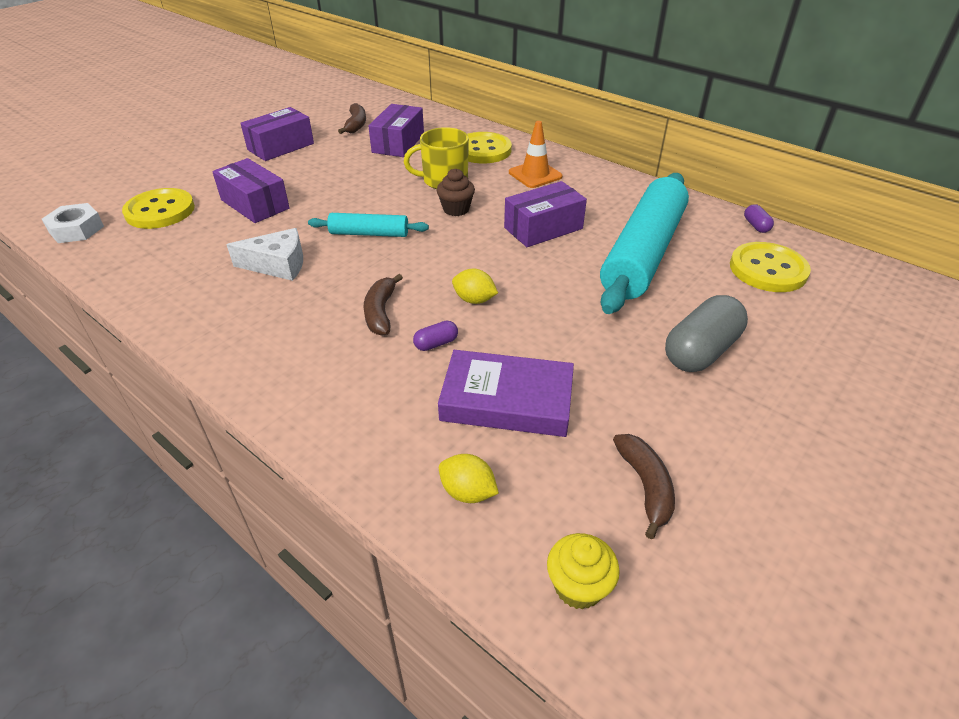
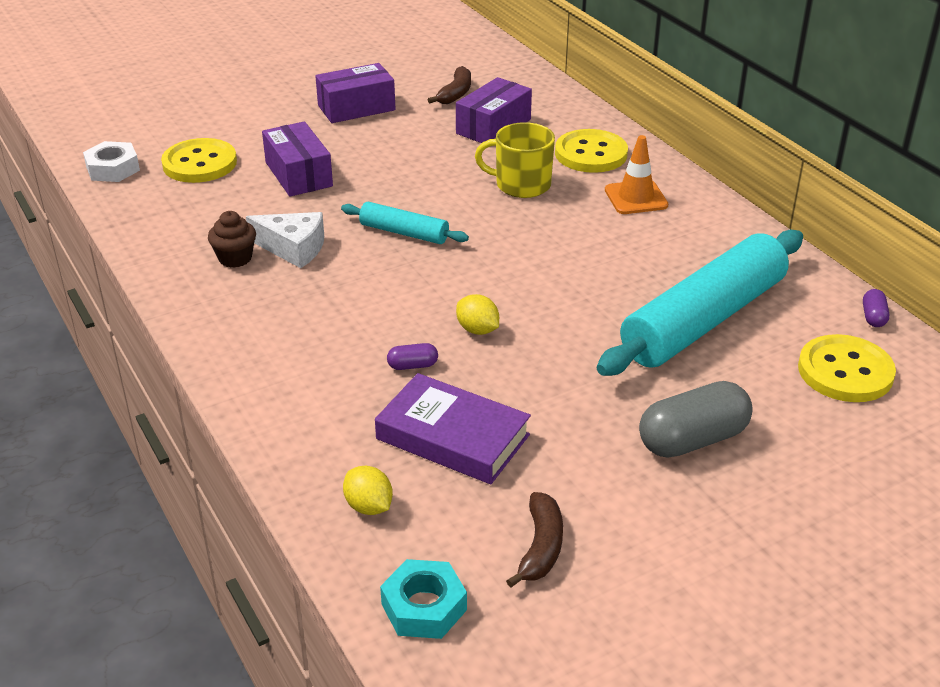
camera: 20 degrees right, 5 degrees down
(381, 312) = (373, 321): brown banana -> none
(456, 209) = (515, 223): brown cupcake -> brown cupcake (235, 258)
(543, 228) = (604, 266): purple box -> none
(578, 586) = (424, 607): yellow cupcake -> turquoise nut

